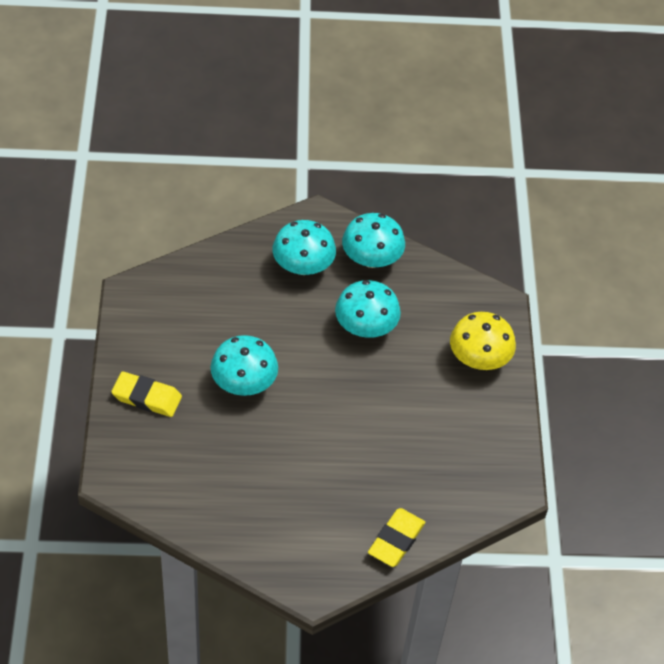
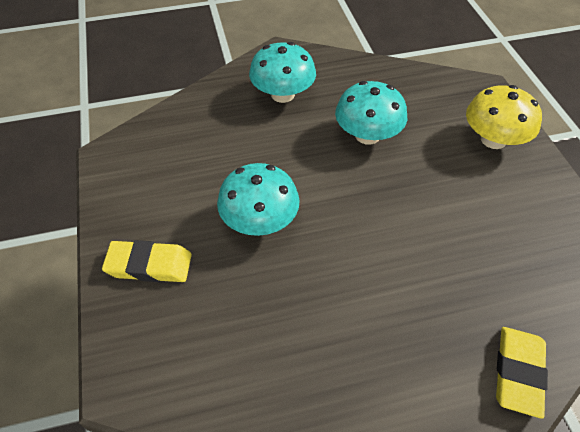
camera: 10 degrees left, 0 degrees up
(371, 258) = (346, 75): turquoise mushroom -> none

